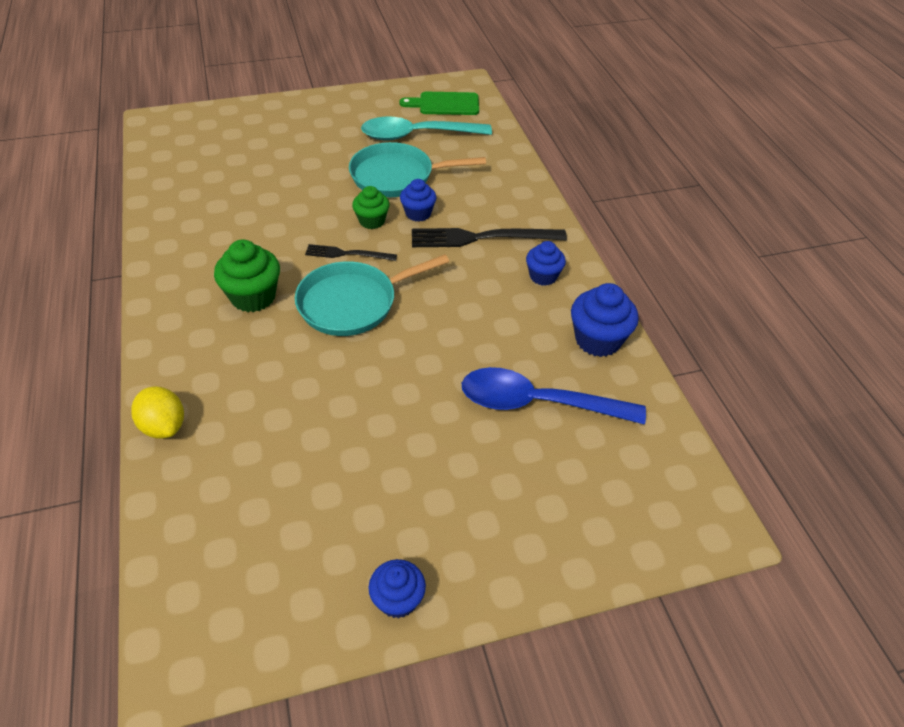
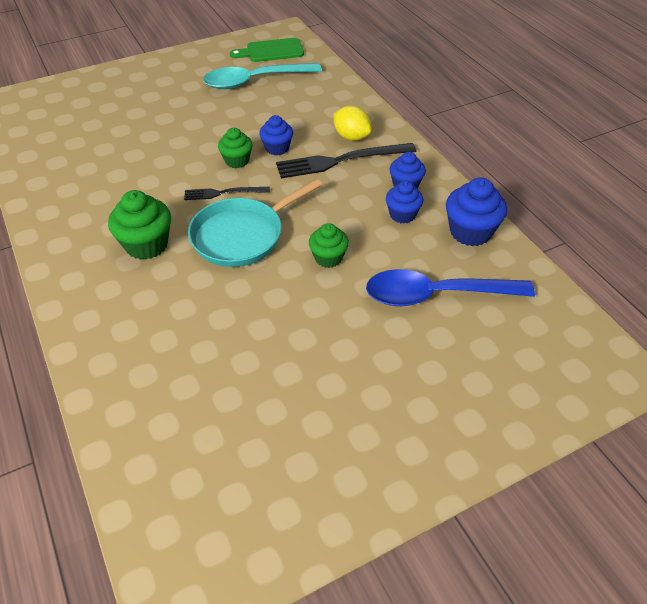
camera: 10 degrees left, 0 degrees up
(164, 426) = (96, 377): yellow lemon -> yellow lemon (351, 137)
(397, 176) = (247, 119): turquoise pan -> none
(398, 599) = (367, 491): blue cupcake -> blue cupcake (402, 215)
(435, 342) = (328, 258): none -> green cupcake

